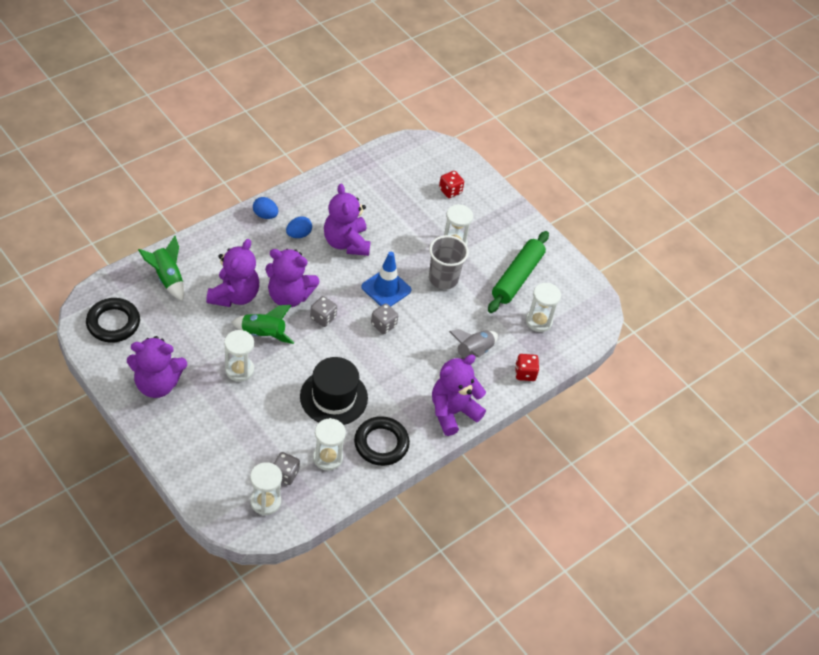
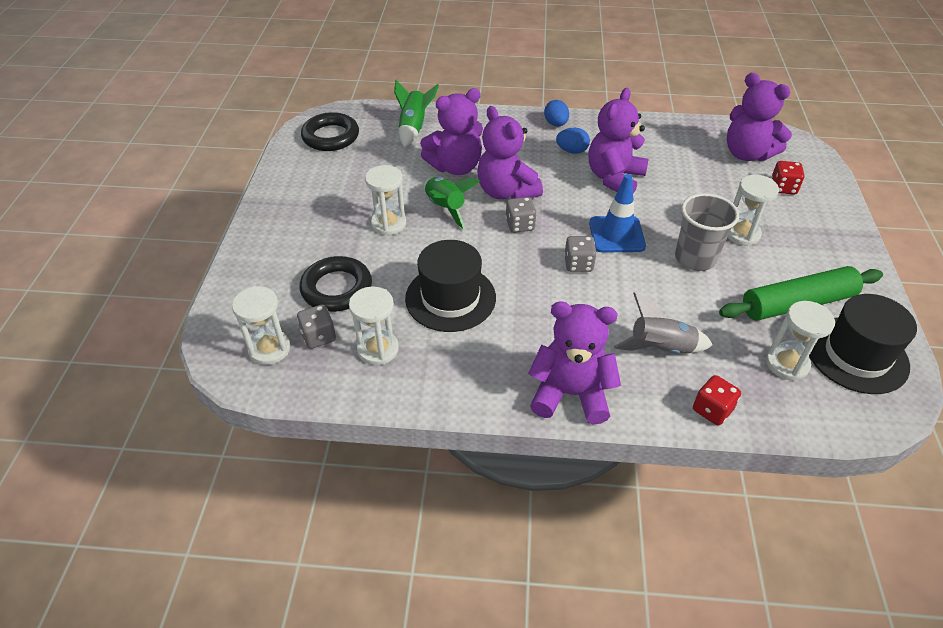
camera: 50 degrees right, 5 degrees down
(157, 384) = (306, 196): purple teddy bear -> purple teddy bear (747, 154)
(381, 444) = (450, 373): black ring -> black ring (337, 288)
(566, 293) = (856, 355): none -> black hat

